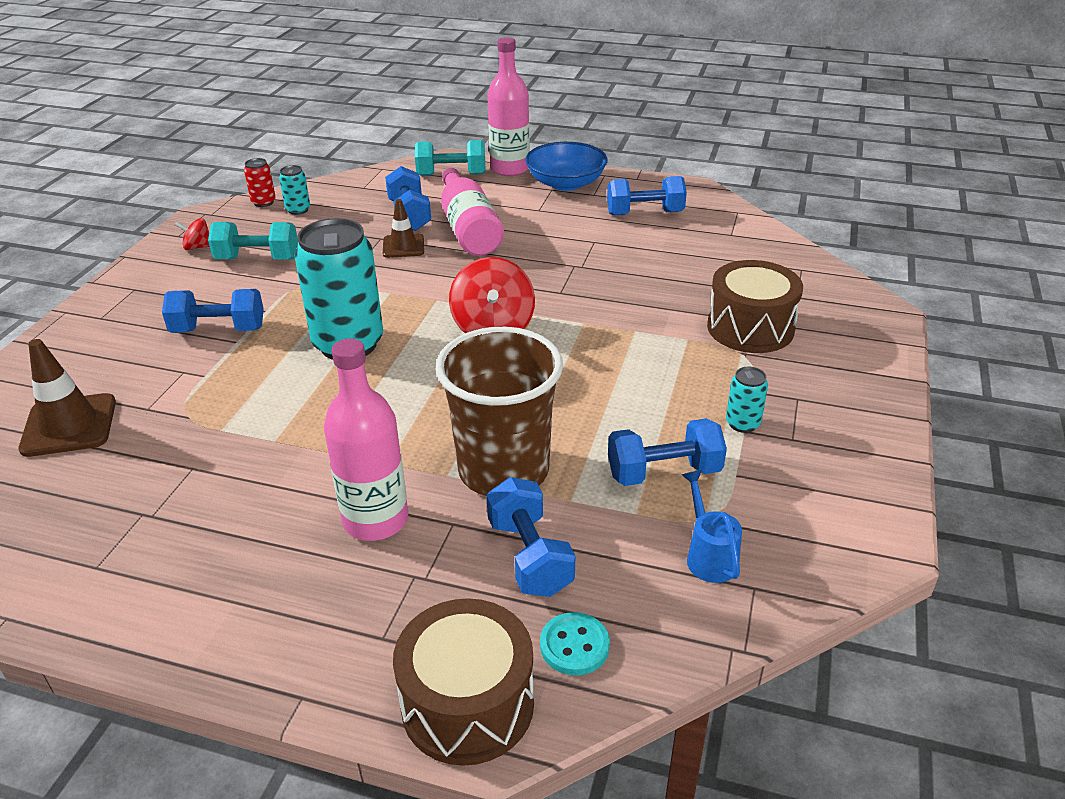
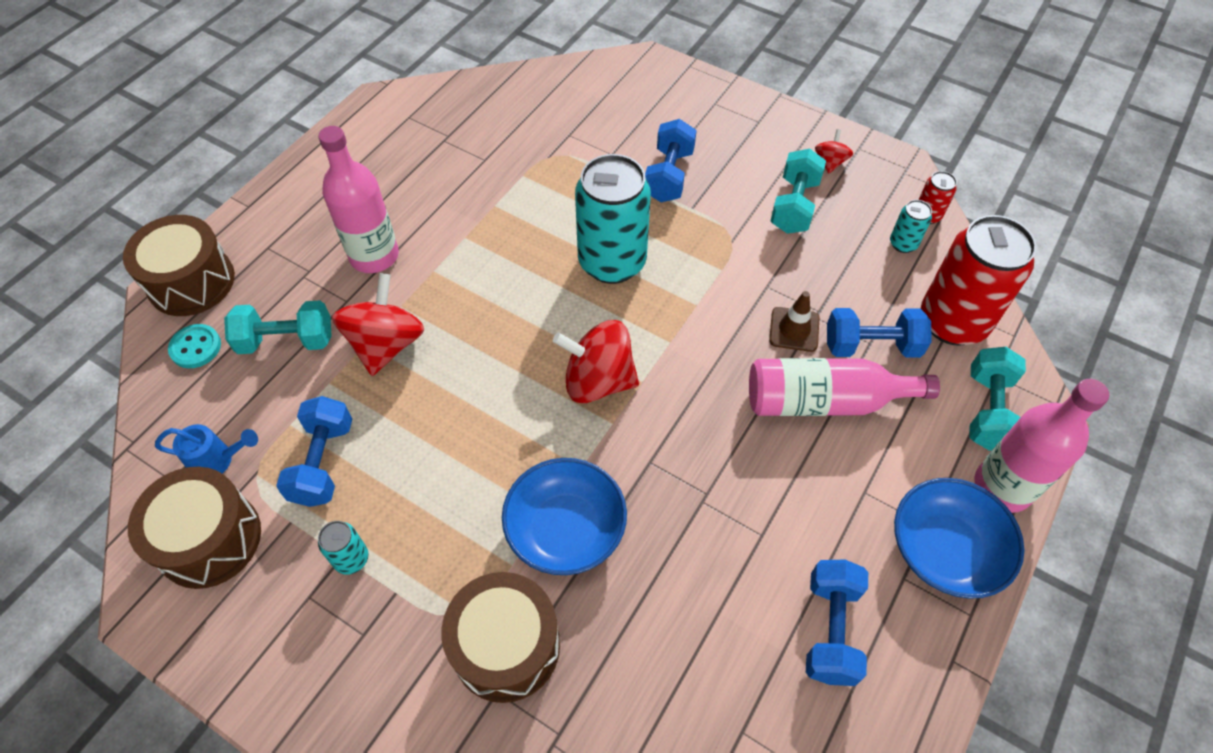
camera: 105 degrees right, 20 degrees up
(69, 425) = (565, 95): brown traffic cone -> none
(376, 188) = (952, 322): none -> red can
(503, 470) = (386, 344): brown cup -> red spinning top
(529, 556) = (286, 341): blue dumbbell -> turquoise dumbbell
(641, 319) = (566, 529): none -> blue bowl
(791, 526) = (209, 539): none -> brown drum

